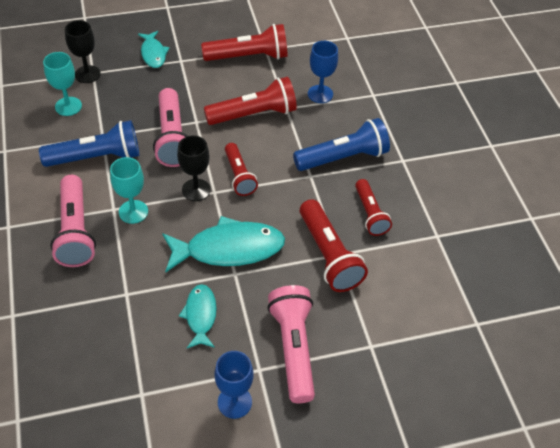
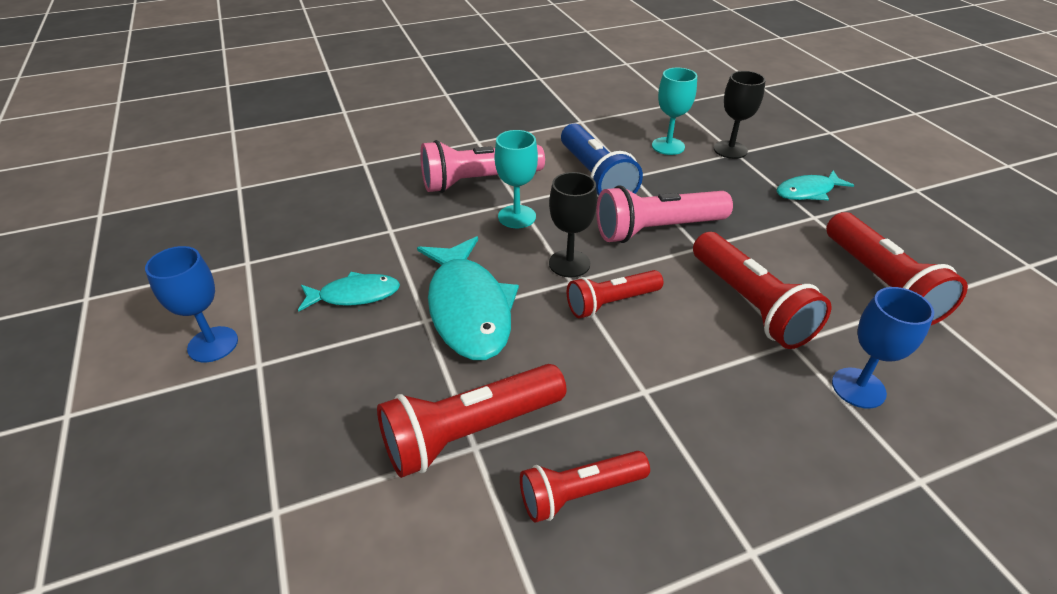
camera: 85 degrees right, 10 degrees down
(293, 348) = (287, 400): pink flashlight -> none
(343, 158) = (709, 437): blue flashlight -> none

